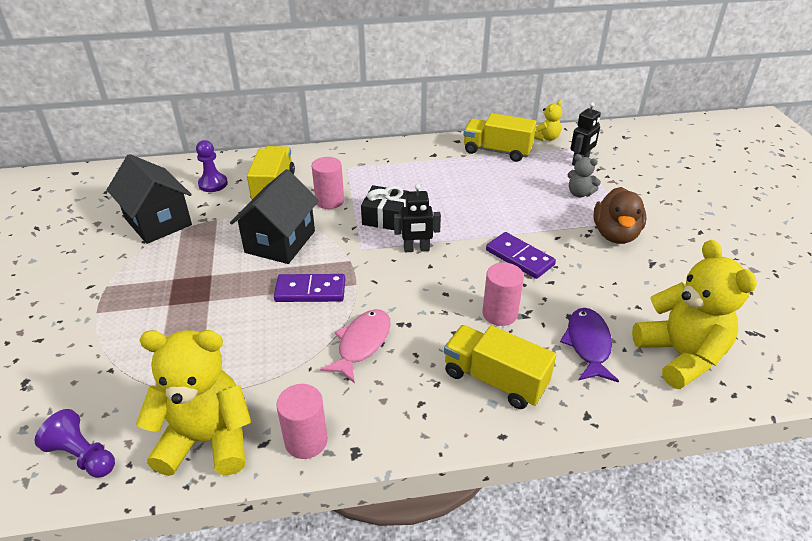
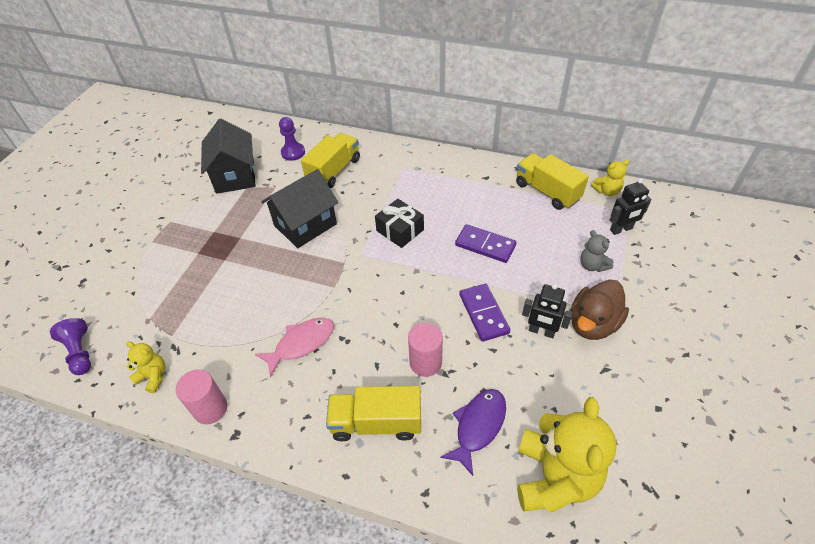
camera: 30 degrees right, 10 degrees up
(207, 440) = (153, 376): yellow teddy bear -> yellow teddy bear, size x0.48
(310, 291) = (297, 279): purple domino -> purple domino (485, 245)
(329, 201) = (367, 198): pink cylinder -> none
(416, 249) = (403, 271): black robot -> black robot (541, 331)
(495, 379) = (376, 423): yellow truck -> yellow truck turned 60 degrees counterclockwise

